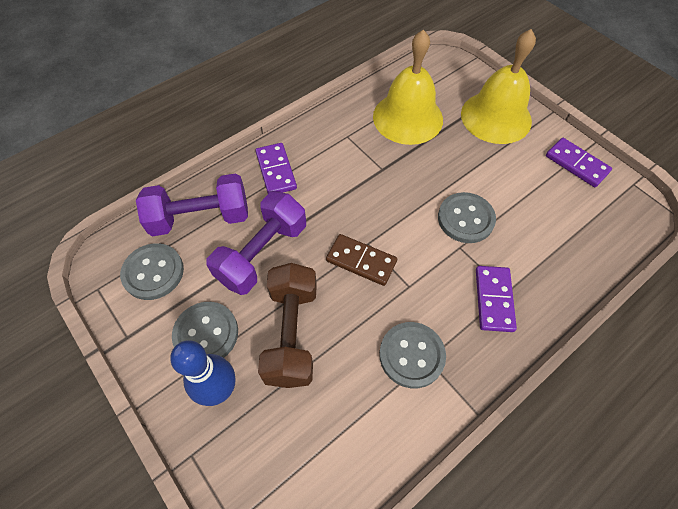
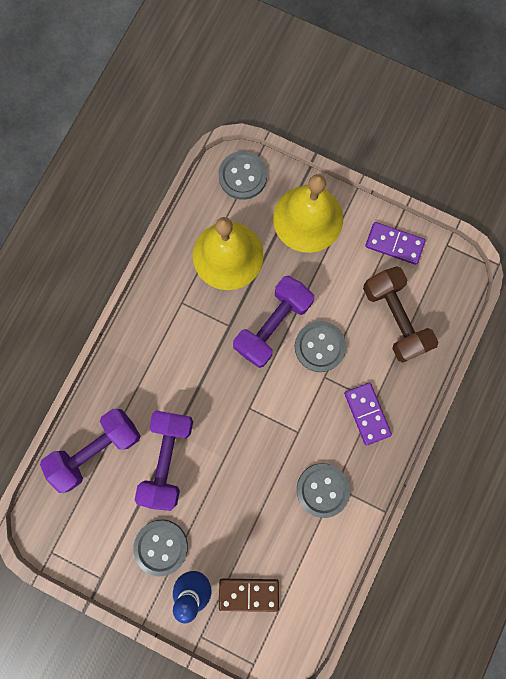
camera: 25 degrees left, 20 degrees up
(153, 272) = (88, 517): grey button -> grey button (242, 176)
(276, 170) = (136, 371): purple domino -> none
(291, 333) = (226, 515): brown dumbbell -> brown dumbbell (394, 318)
(361, 261) = (251, 427): brown domino -> brown domino (249, 594)
(425, 184) = (272, 325): none -> purple dumbbell

